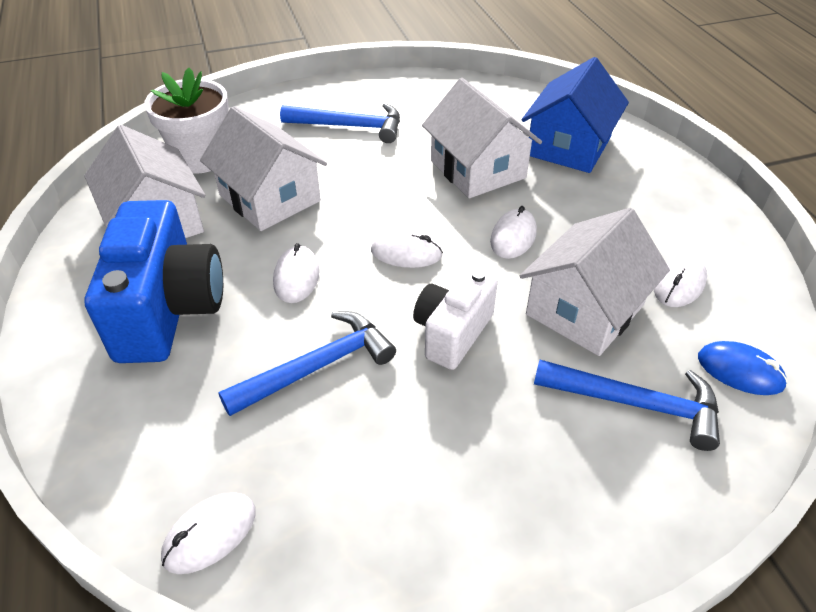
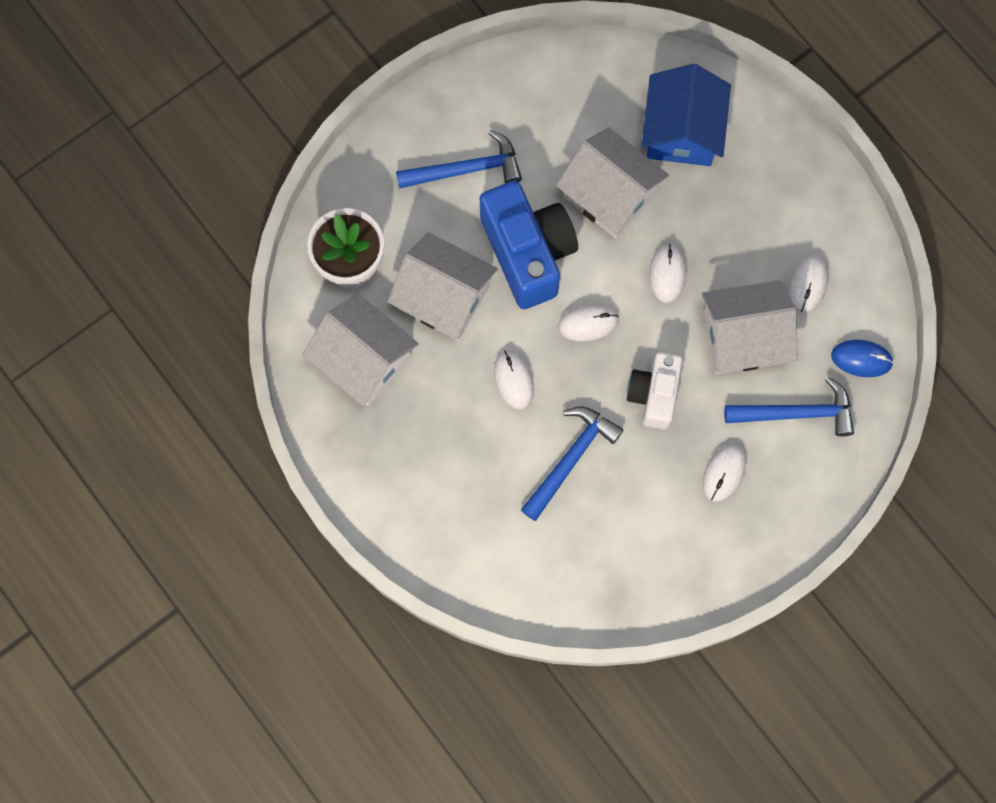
camera: 20 degrees left, 30 degrees up
(169, 310) = (434, 447): blue camera -> blue camera (528, 253)
(210, 534) = (566, 601): white mouse -> white mouse (724, 473)
(584, 310) = (743, 337): white house -> white house turned 60 degrees clockwise

